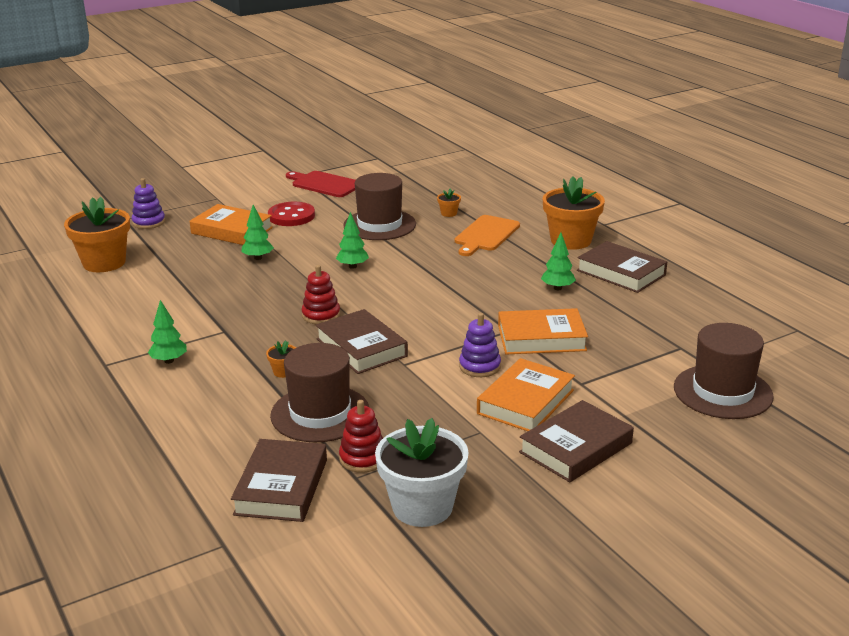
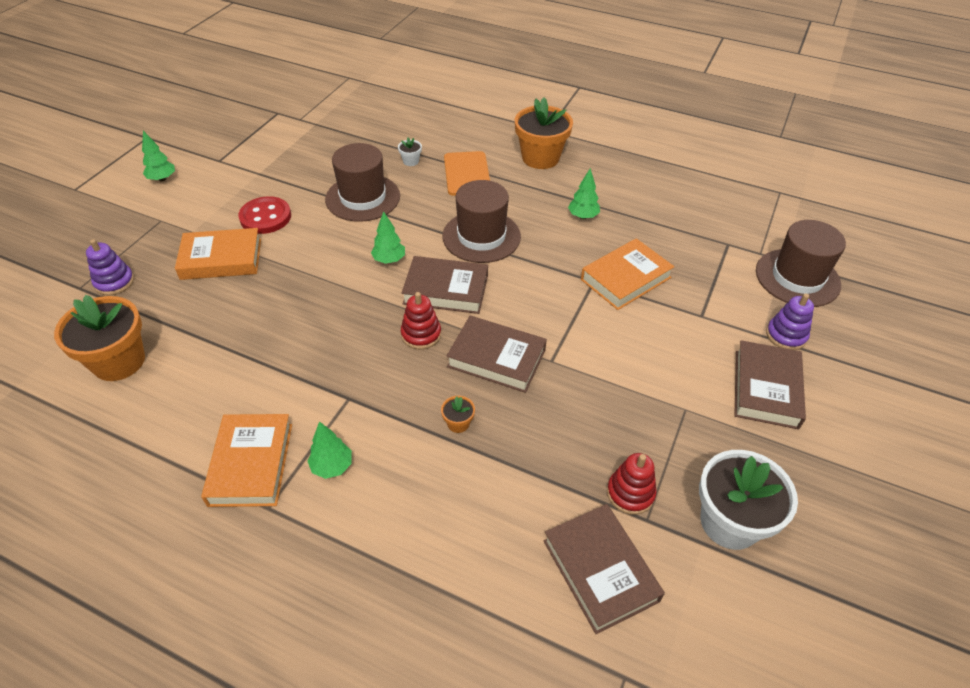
camera: 35 degrees left, 20 degrees up
(258, 258) = (286, 286): green tree -> green tree (162, 179)
(320, 413) = (542, 459): brown hat -> brown hat (481, 236)
(324, 184) = (258, 163): red cutting board -> none
(449, 213) = (411, 161): orange flower pot -> white flower pot
(479, 366) = (612, 334): purple stacking toy -> purple stacking toy (786, 335)
(526, 402) = (684, 357): orange book -> orange book (251, 464)
(621, 273) = (611, 180): brown book -> brown book (446, 290)

